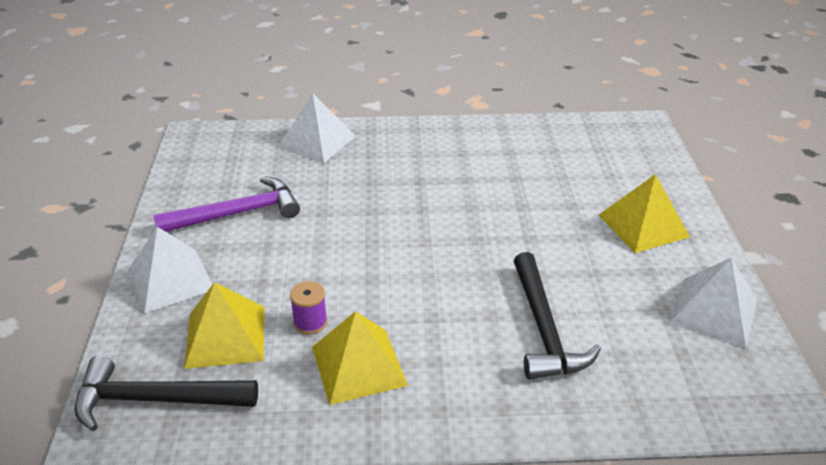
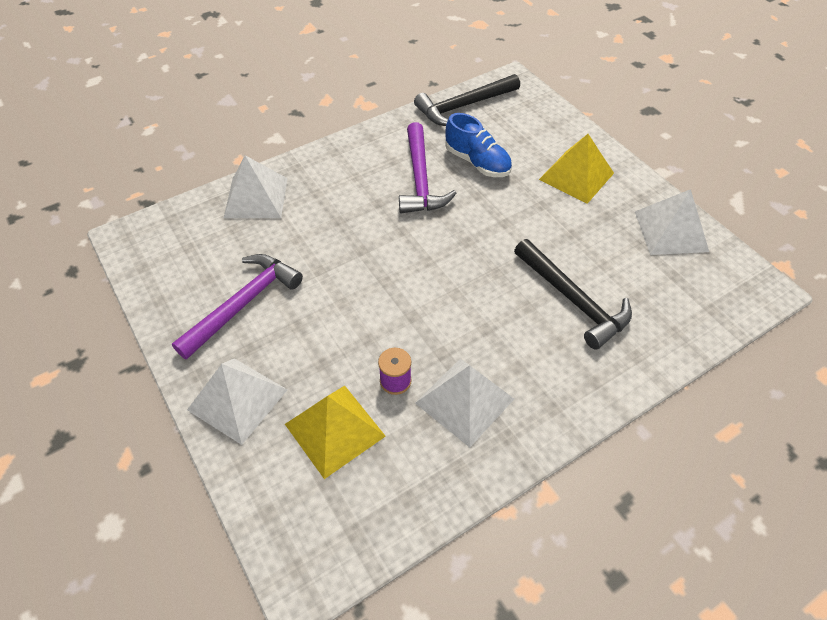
camera: 30 degrees left, 15 degrees up
(156, 399) = (324, 520): black hammer -> black hammer (463, 106)
(359, 366) = (465, 400): yellow pyramid -> white pyramid
(475, 175) = (420, 179): none -> purple hammer
(545, 180) = (477, 162): none -> blue shoe

